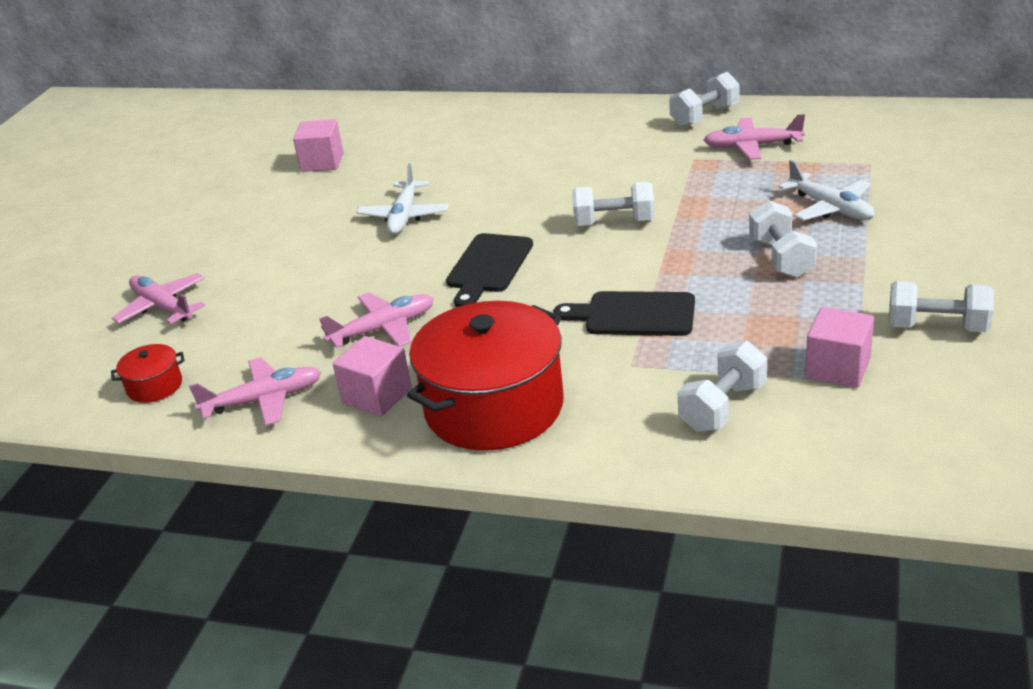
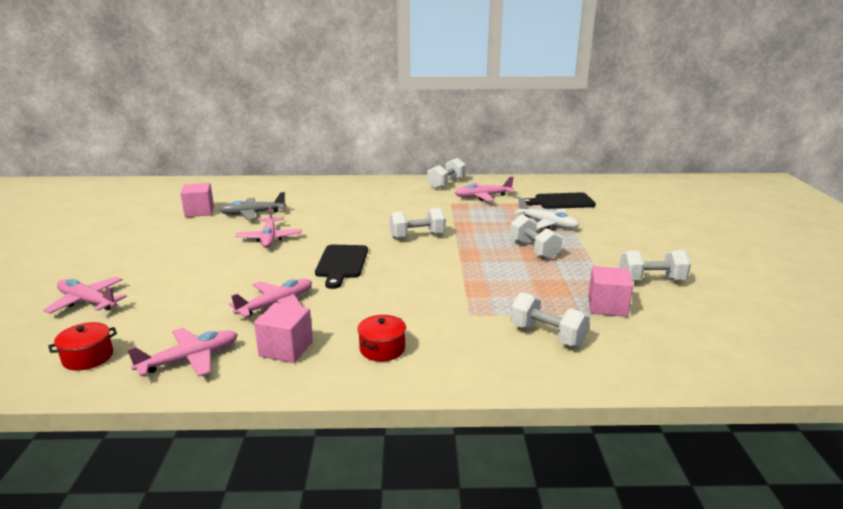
camera: 20 degrees left, 10 degrees down
(393, 169) = (253, 214): none -> grey plane
(404, 216) = (269, 238): white plane -> pink plane
(494, 407) = (382, 349): red pot -> red pot, size x0.43
(634, 314) = (456, 285): black cutting board -> black cutting board (561, 201)
(723, 407) = (547, 335): white dumbbell -> white dumbbell turned 75 degrees counterclockwise

